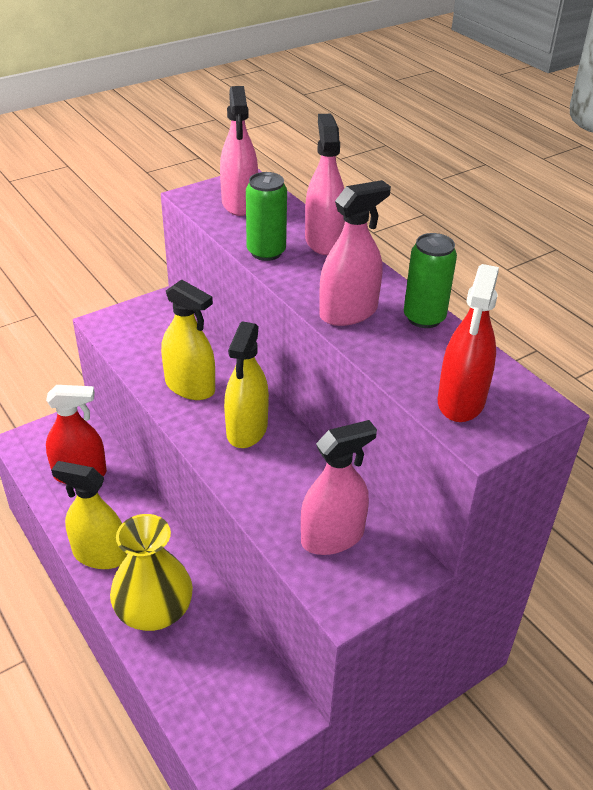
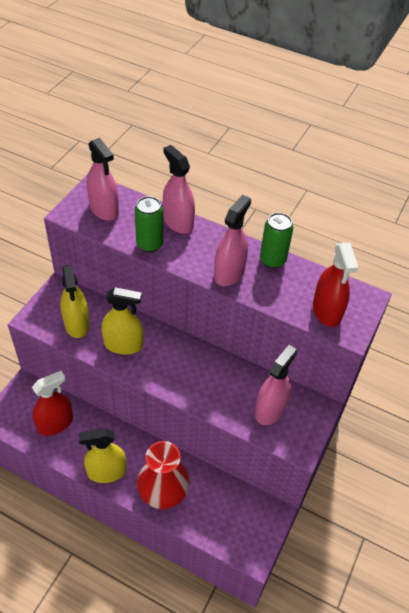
camera: 30 degrees left, 10 degrees up
(154, 610) = (163, 490): yellow vase -> red vase
(247, 429) = (178, 361): yellow spray bottle -> yellow spray bottle (77, 324)

